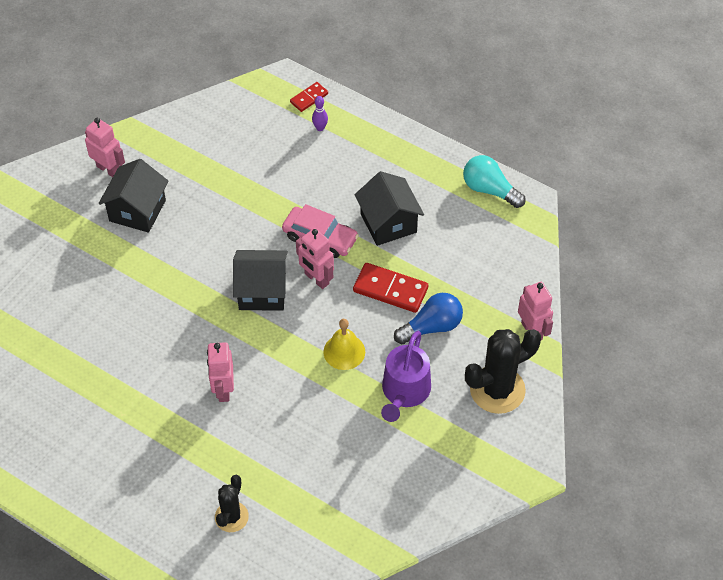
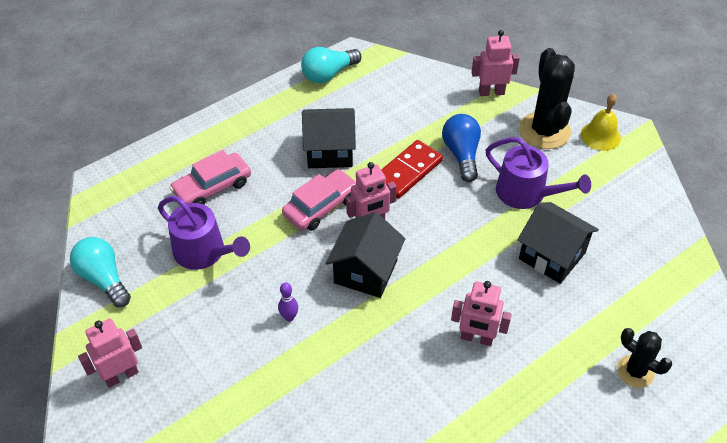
camera: 70 degrees left, 5 degrees down
(137, 210) = (199, 360): black house -> black house (552, 256)
(188, 123) = (104, 279): none -> turquoise light bulb
(238, 175) = (204, 252): none -> purple watering can
(309, 98) = (140, 168): red domino -> none
(309, 154) = (212, 187): none -> pink car
(320, 128) = (184, 169): purple bowling pin -> purple bowling pin (289, 317)
(344, 351) = (465, 225): yellow bell -> yellow bell (600, 136)

